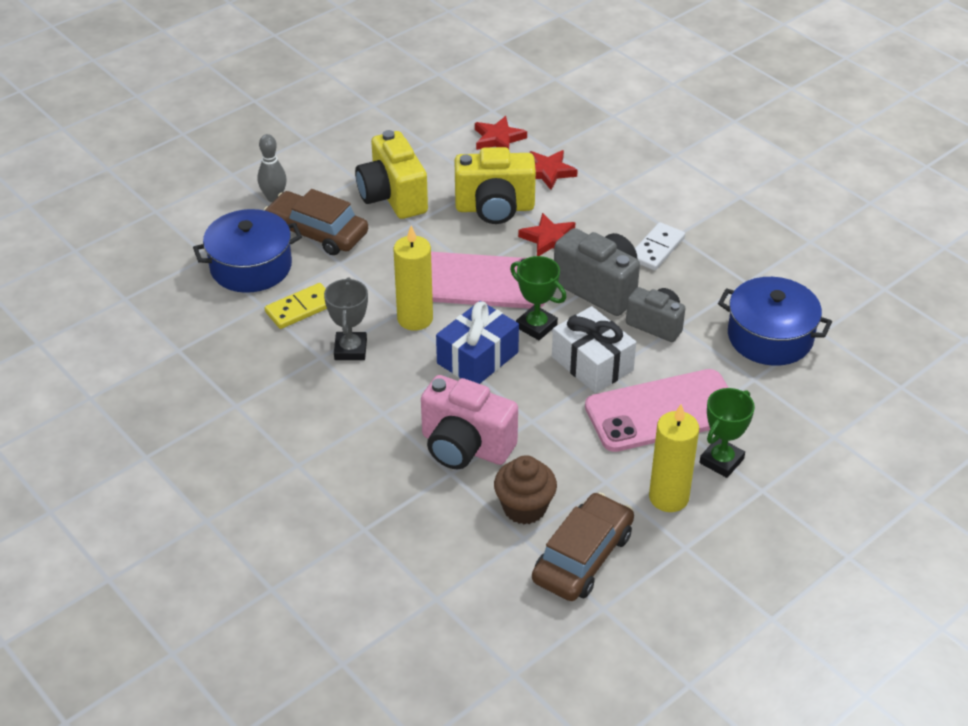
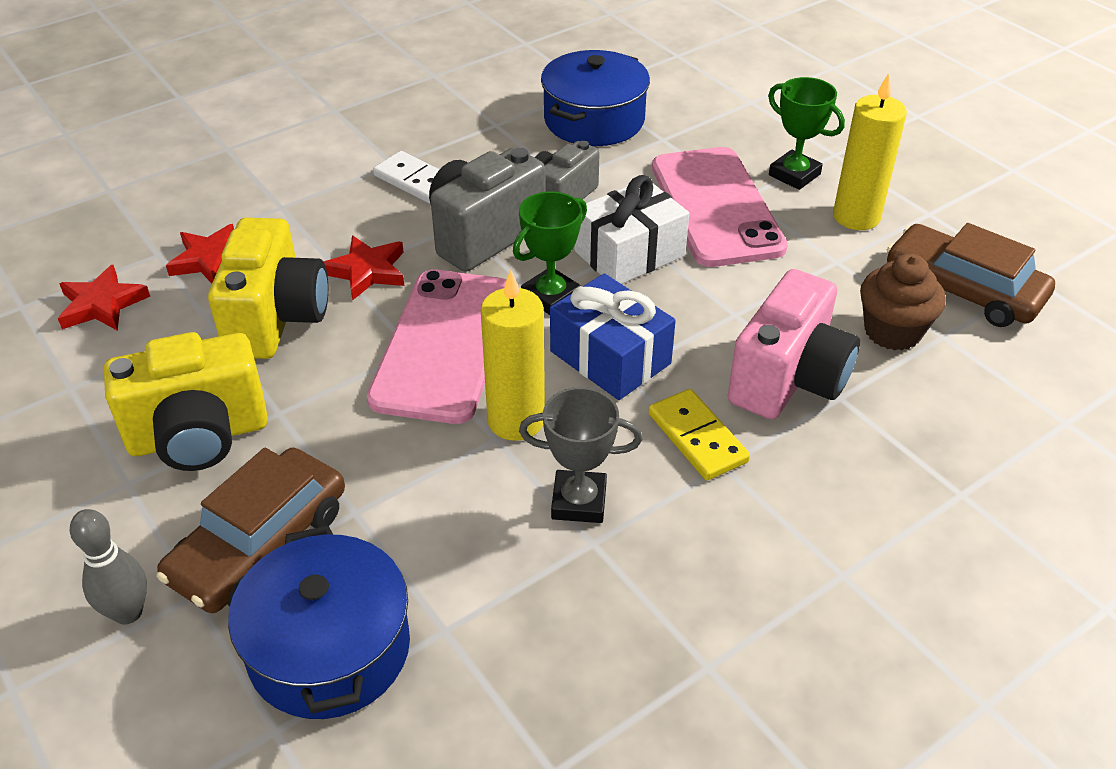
camera: 85 degrees left, 0 degrees up
(300, 308) = (465, 570): yellow domino -> yellow domino (697, 438)

